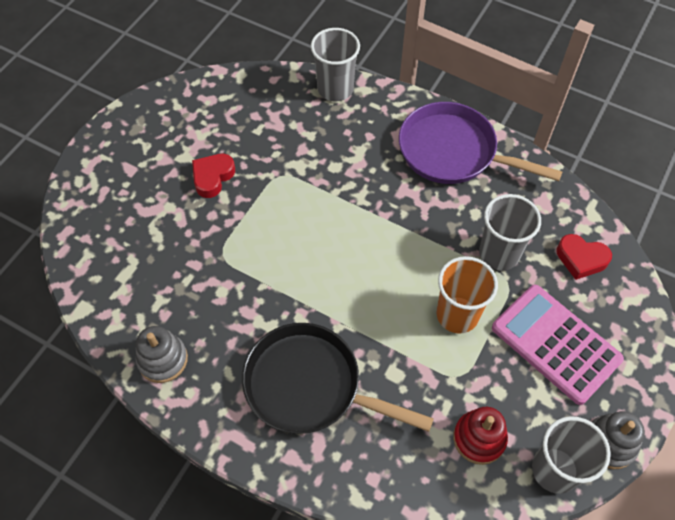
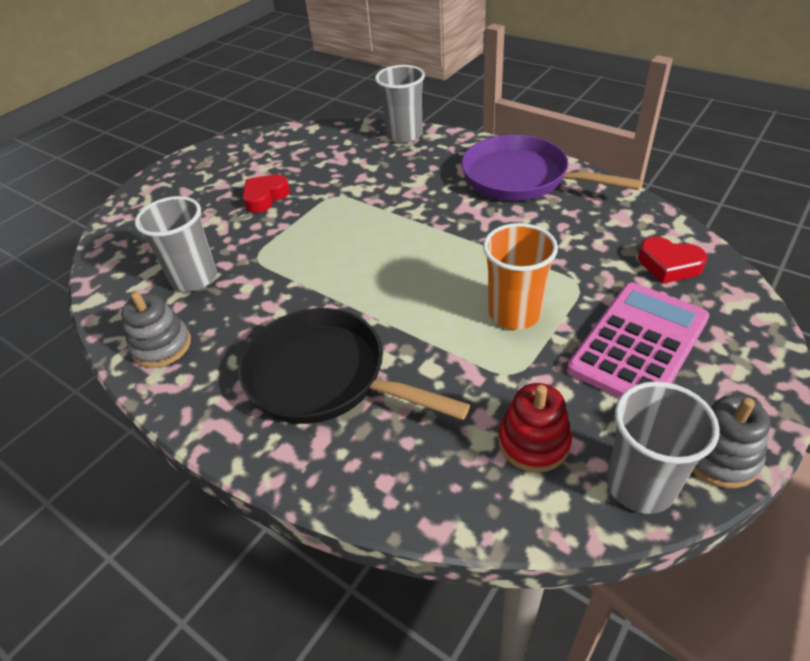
camera: 10 degrees right, 15 degrees down
(499, 254) = (568, 259): grey cup -> grey cup (194, 278)
(555, 344) = (638, 344): pink calculator -> pink calculator turned 75 degrees clockwise

